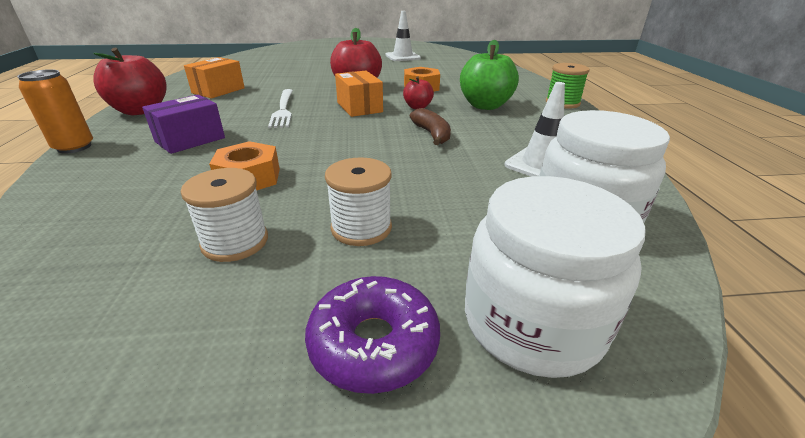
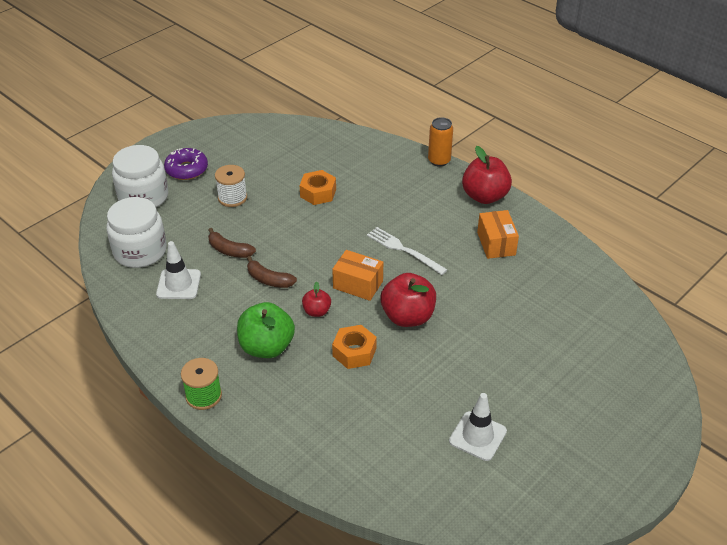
camera: 140 degrees right, 10 degrees up
(190, 140) = (397, 195): purple box -> none
(235, 242) = (271, 169): white spool -> none
(446, 170) = (229, 250): none -> brown banana

